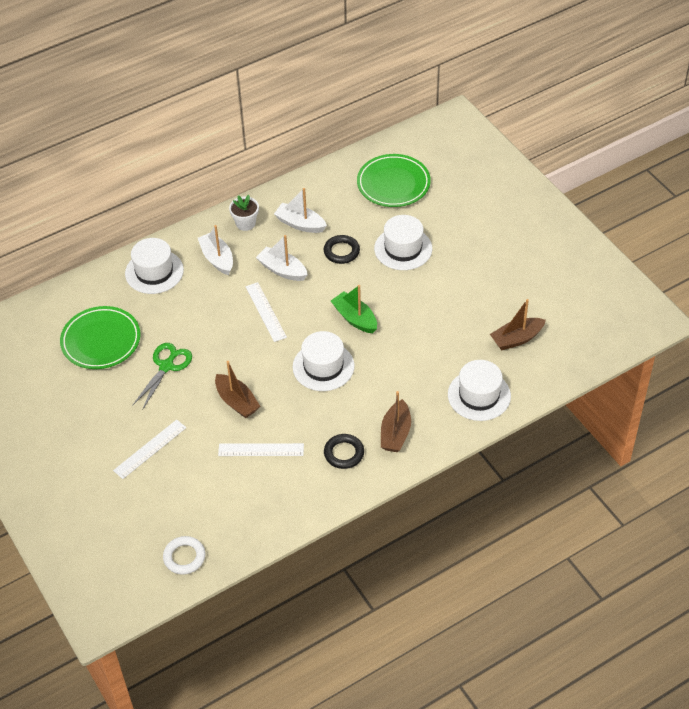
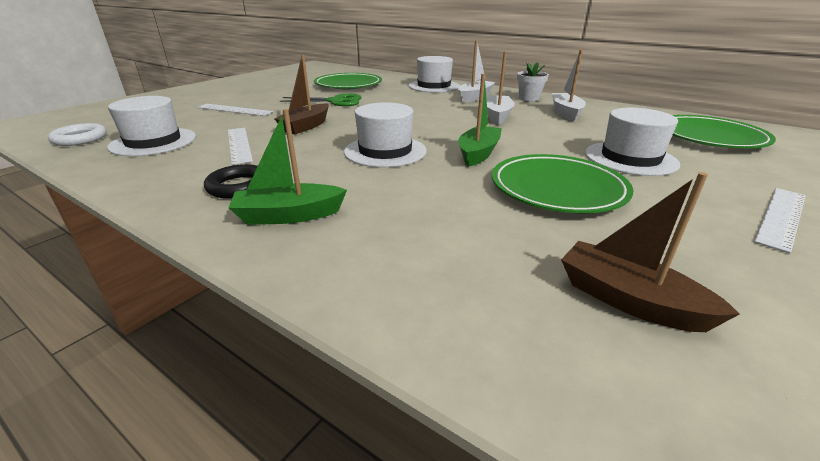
camera: 65 degrees right, 20 degrees down
(266, 311) = (436, 118): white ruler -> white ruler (782, 217)
(341, 251) = (564, 132): black ring -> none
(395, 433) = (289, 215): brown boat -> green boat
(423, 307) = (557, 189): none -> green plate
(479, 395) = (426, 283): white hat -> white hat (153, 142)

